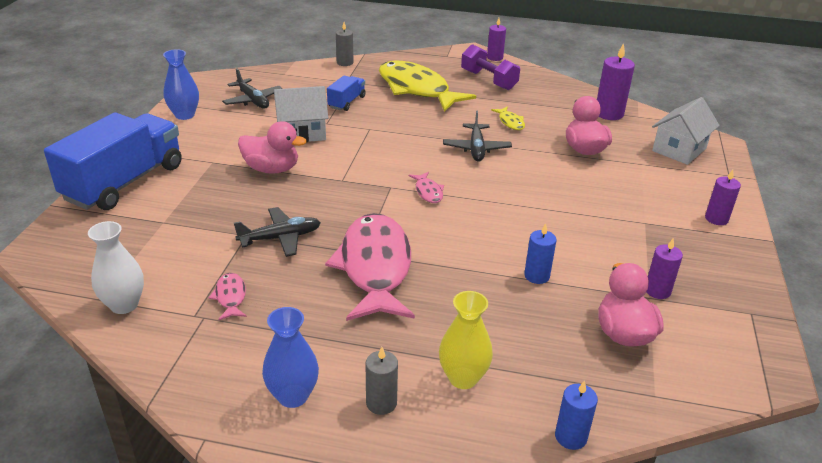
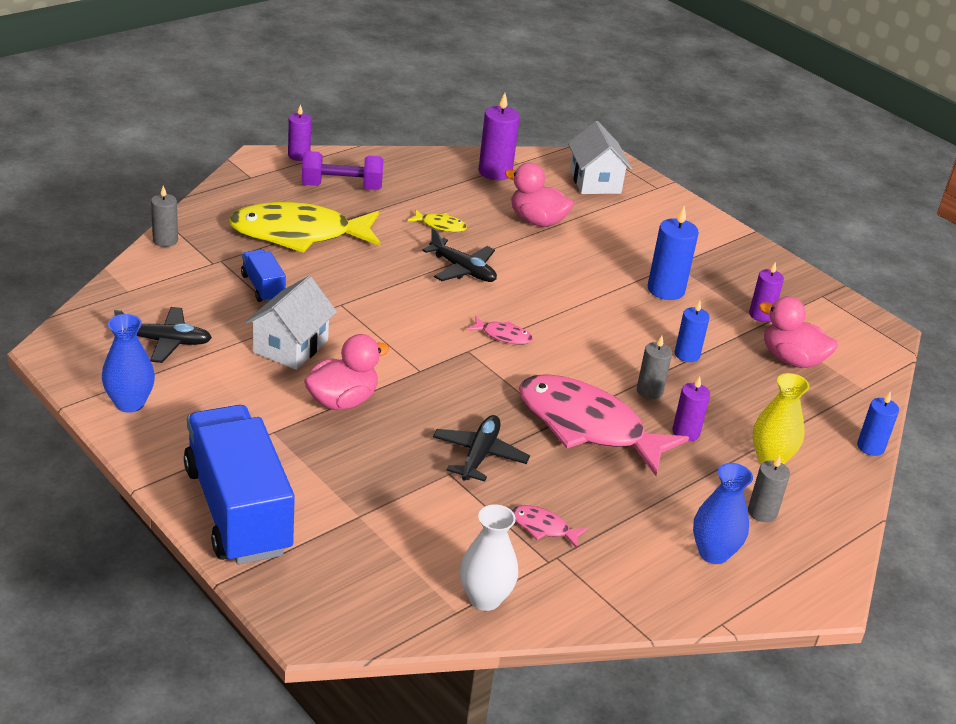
camera: 55 degrees left, 0 degrees up
(461, 277) = (649, 391): none -> grey candle
(604, 232) = (666, 290): none -> blue candle
(716, 219) = (705, 233): purple candle -> purple candle (685, 432)

